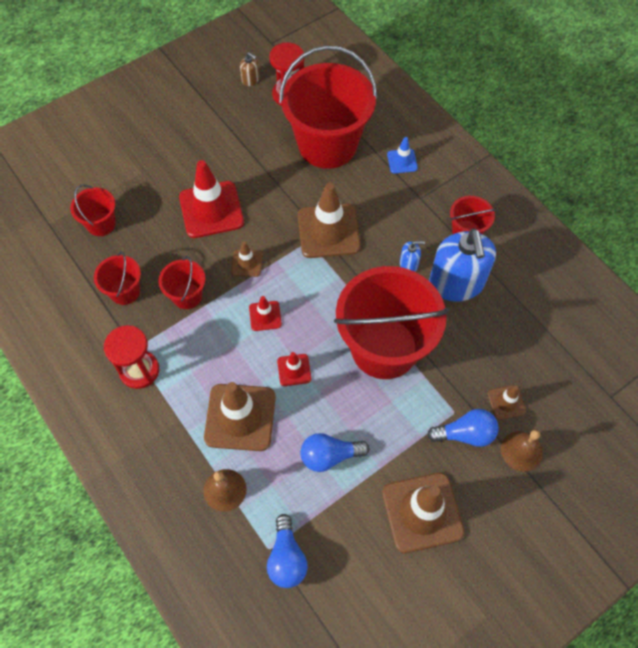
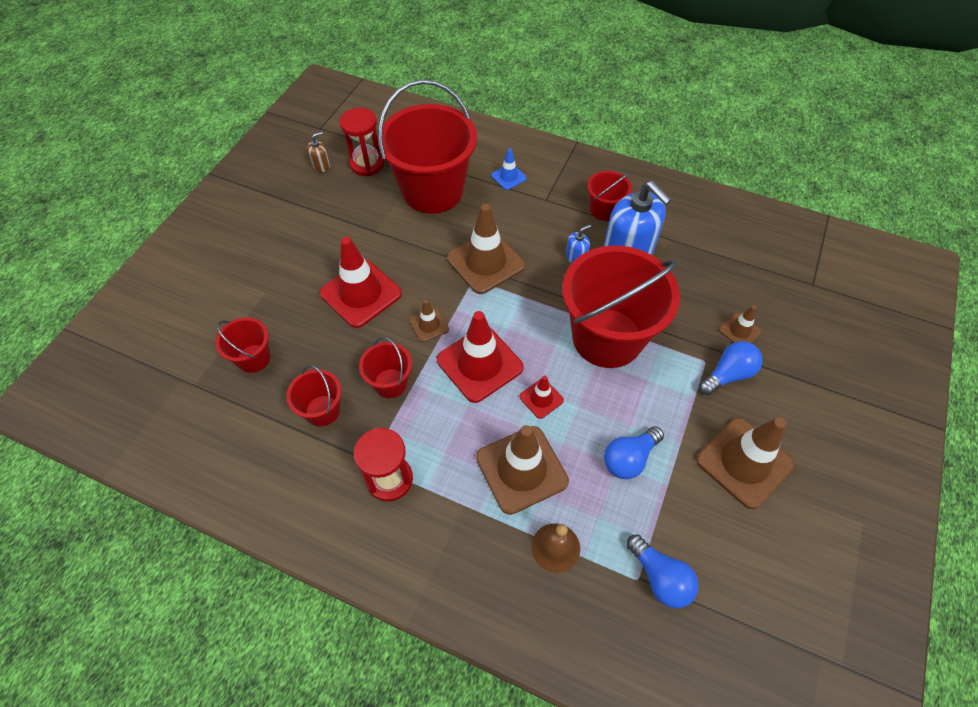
camera: 30 degrees left, 5 degrees down
(250, 79) = (321, 166): brown soap dispenser -> brown soap dispenser turned 45 degrees counterclockwise
(265, 316) = (480, 364): red traffic cone -> red traffic cone, size x2.04
(521, 451) = (781, 364): brown bell -> none

